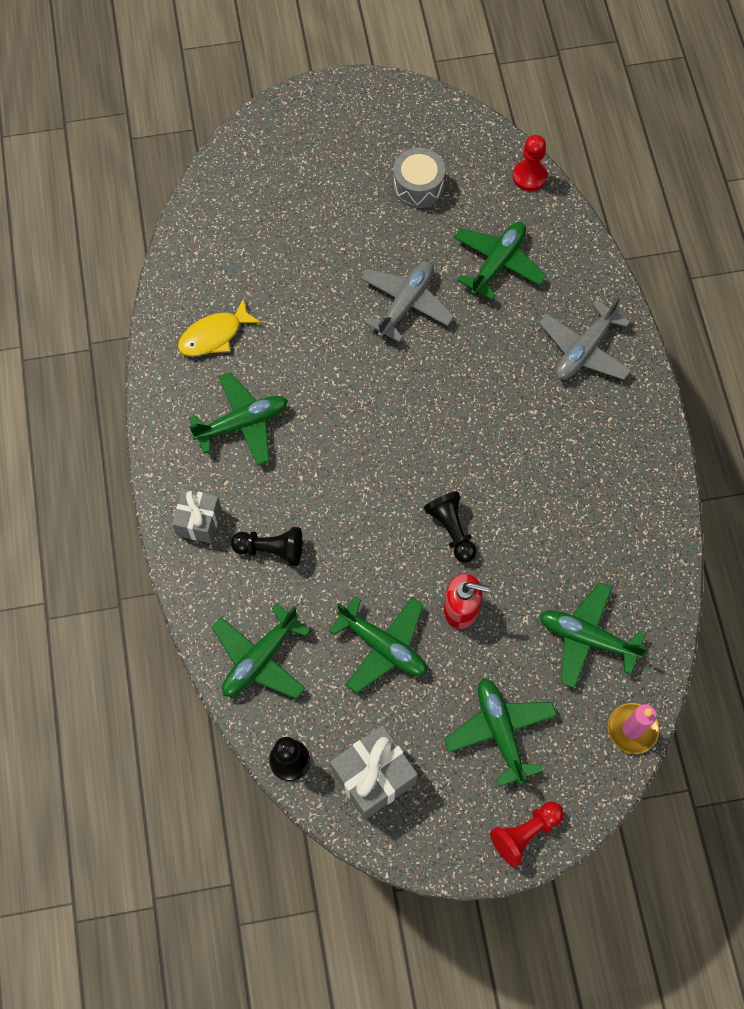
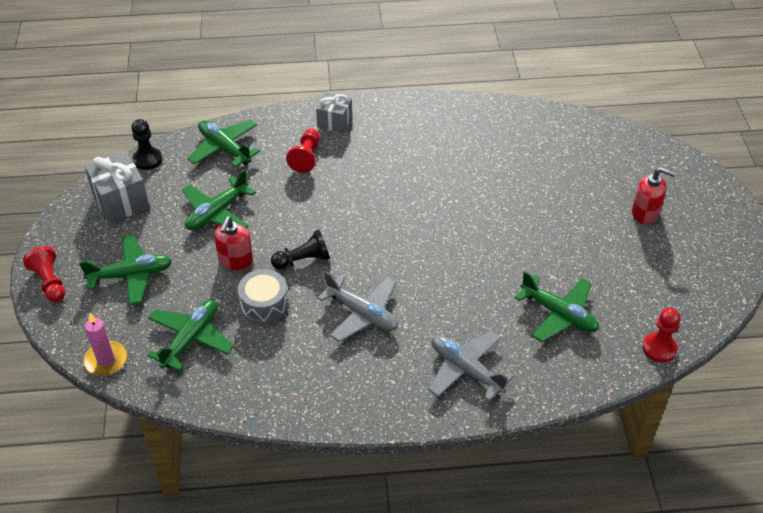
camera: 95 degrees right, 20 degrees down
(214, 335) = (488, 134): yellow fish -> none
(242, 423) = (411, 146): green plane -> none
(271, 549) = (306, 157): black pawn -> red pawn
(339, 175) = (645, 213): none -> red soap dispenser
(406, 304) = (516, 247): grey plane -> grey plane (362, 314)
(418, 186) = (639, 265): grey drum -> grey drum (264, 305)

